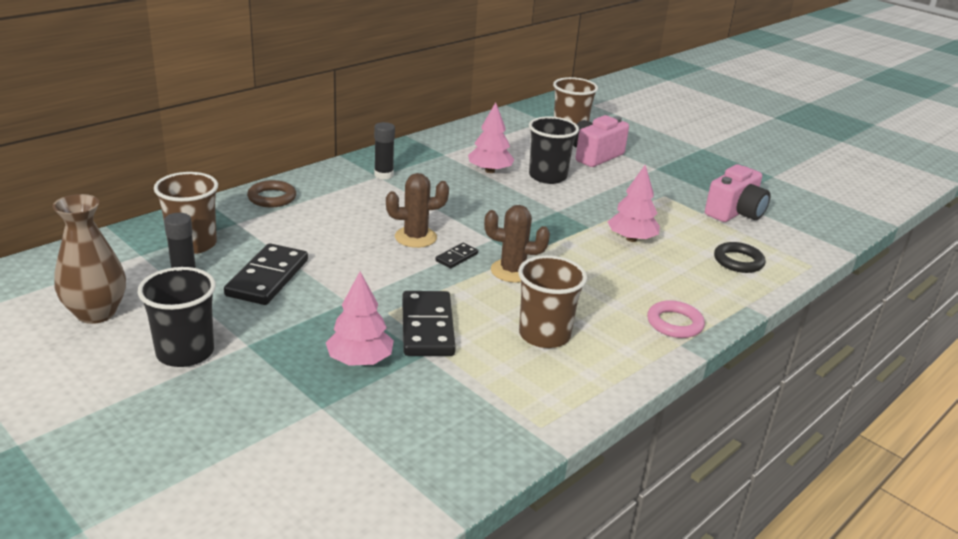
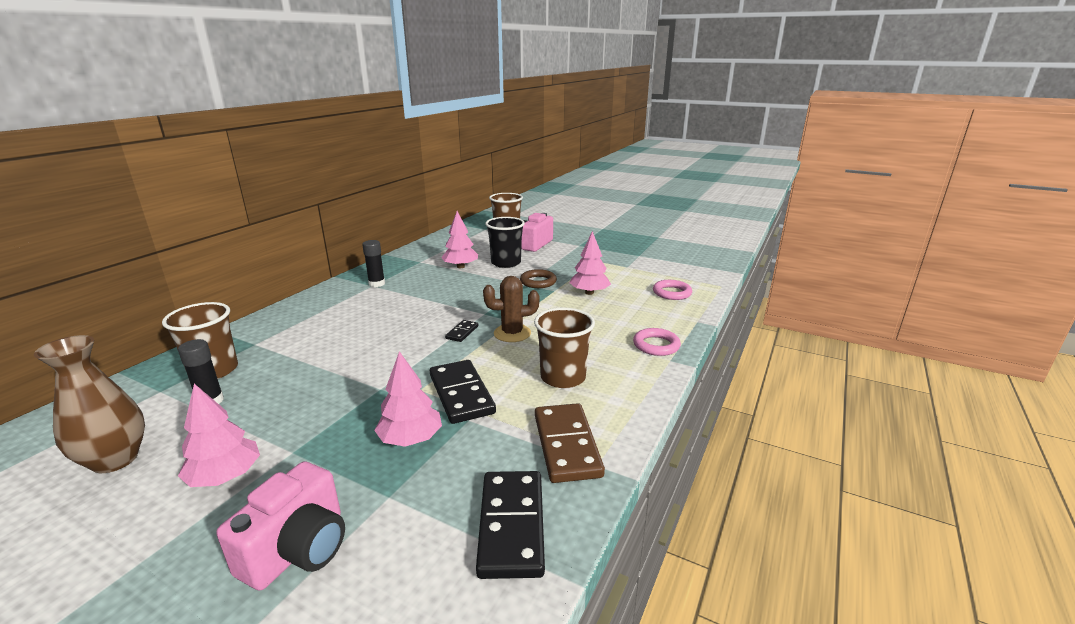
camera: 15 degrees left, 5 degrees down
(185, 352) = (225, 477): black cup -> pink tree
(268, 278) = (297, 384): black domino -> black domino (512, 525)
(272, 198) = (283, 318): brown ring -> brown ring (538, 282)
(415, 237) = (421, 324): brown cactus -> none
(511, 405) = (566, 445): none -> brown domino
(735, 213) = (649, 262): pink camera -> pink camera (298, 549)
(738, 261) = (672, 293): black ring -> pink ring

